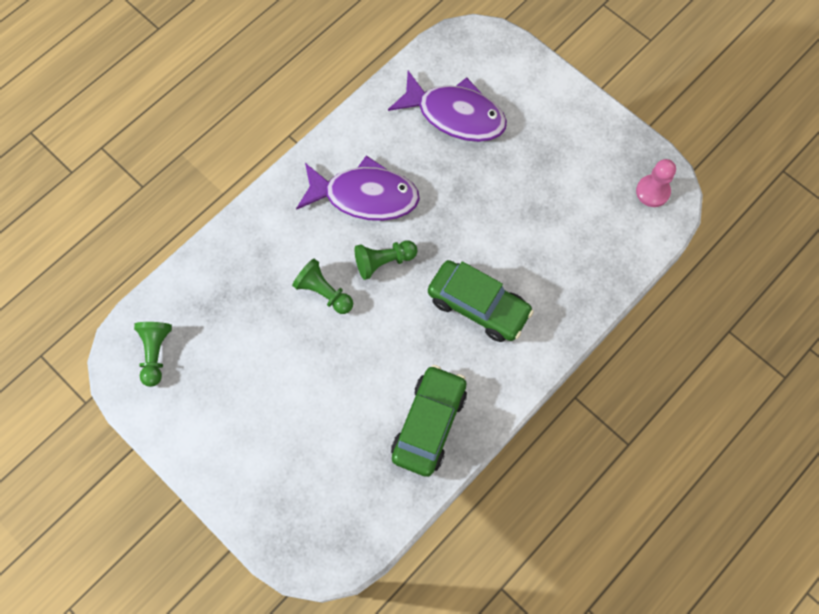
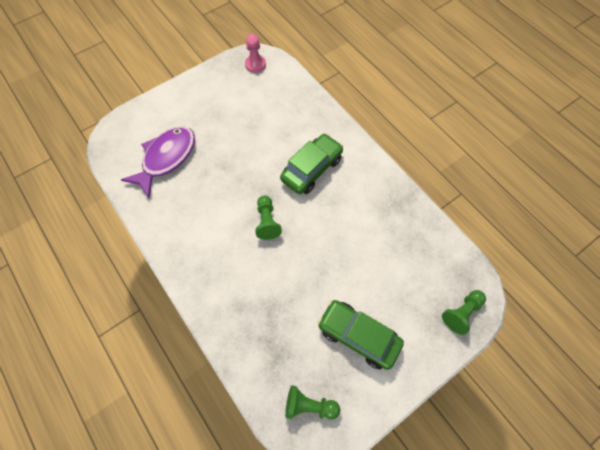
camera: 80 degrees left, 5 degrees down
(324, 292) = (282, 265): green pawn -> green pawn (461, 313)
(365, 196) = (212, 226): purple fish -> none
(429, 424) = (389, 212): green car -> green car (358, 336)

